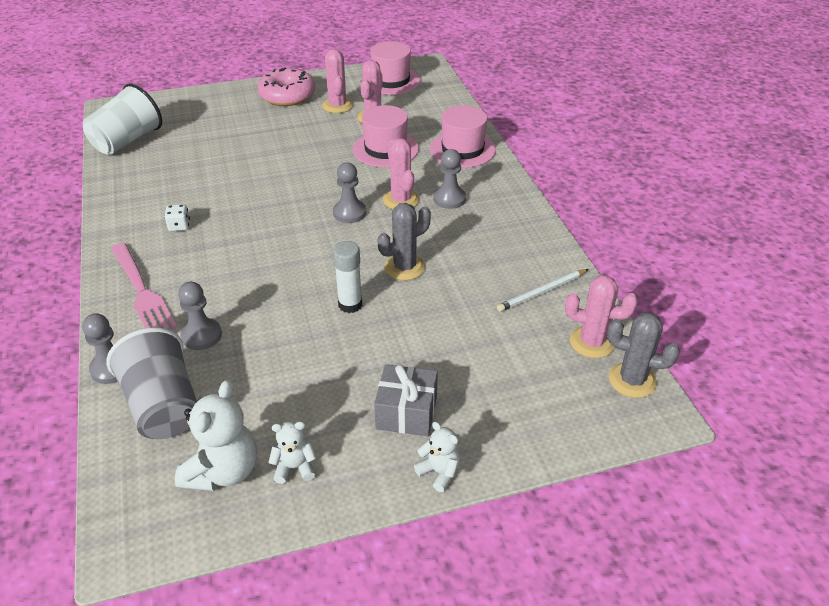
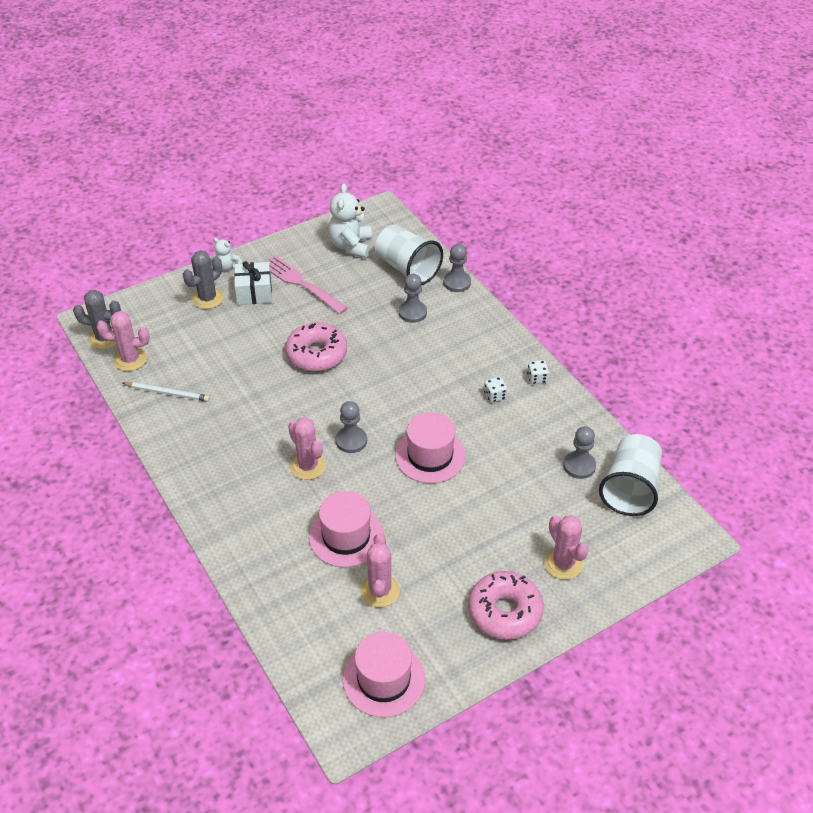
camera: 165 degrees right, 5 degrees up
(121, 234) = (537, 378): none -> white dice
(142, 291) = (479, 334): pink fork -> pink fork (301, 284)
(163, 406) = (407, 269): grey cup -> white cup
(294, 467) = (311, 254): white teddy bear -> none
(337, 105) = (432, 605): pink cactus -> pink cactus (563, 563)
(350, 304) = (316, 354): white glue stick -> pink donut
(404, 267) = (284, 394): grey cactus -> grey cactus (207, 298)
(406, 412) = (254, 292): grey gift -> white gift
(449, 199) = (261, 477): grey pawn -> grey pawn (579, 466)
(462, 149) = (259, 554): pink hat -> pink hat (430, 456)
(542, 292) = (167, 393): white pencil -> white pencil turned 60 degrees clockwise

